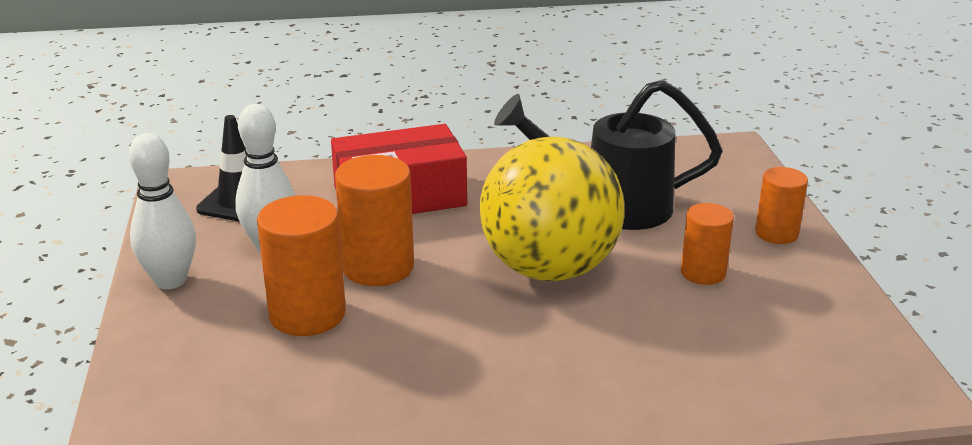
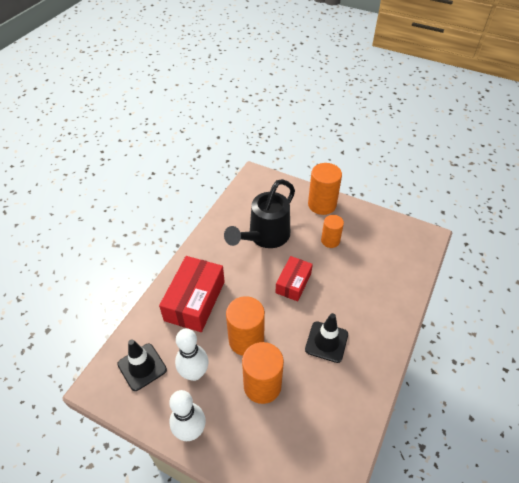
camera: 55 degrees left, 20 degrees up
(465, 349) = (326, 342): none -> black traffic cone
(549, 269) = (293, 283): yellow ball -> red box
(776, 233) = (322, 204): orange cylinder -> orange cylinder, size x1.60

